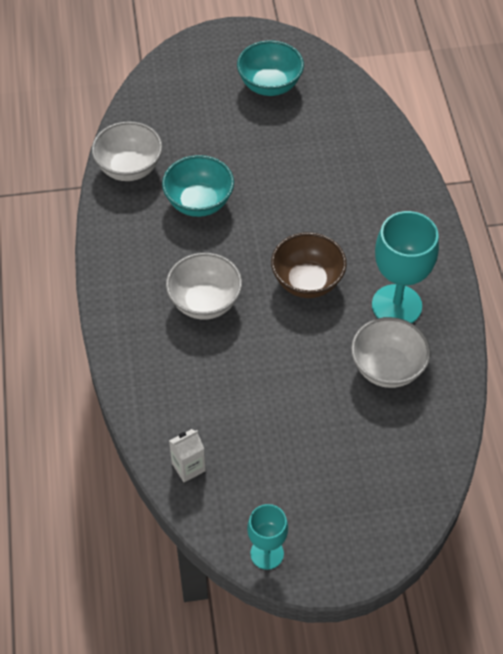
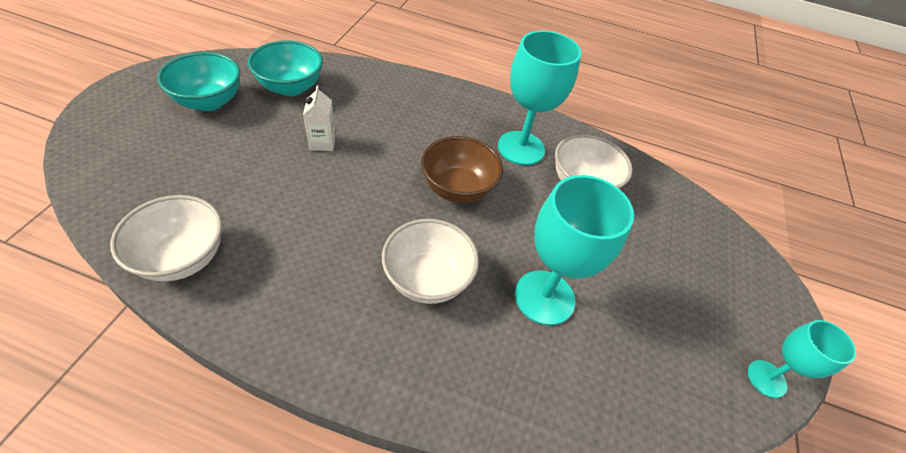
camera: 70 degrees left, 5 degrees down
(188, 467) = (639, 404): white carton -> white carton (322, 143)
(199, 202) = (294, 220): turquoise bowl -> turquoise bowl (290, 87)
(240, 380) = (544, 297): none -> turquoise goblet

